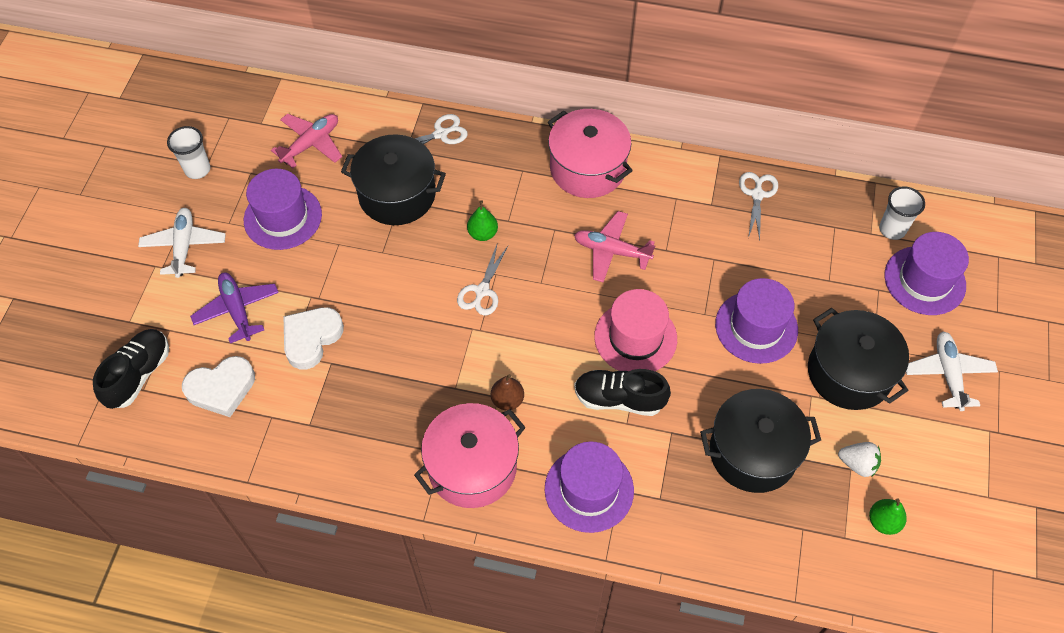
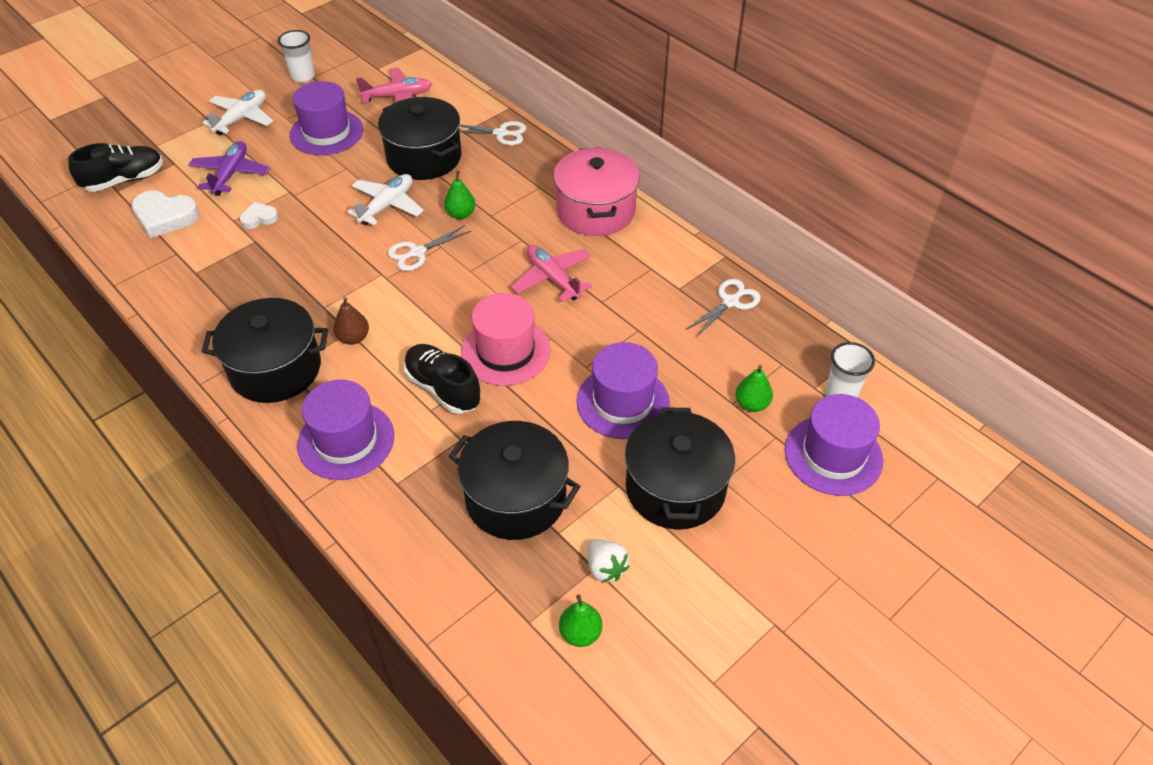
camera: 35 degrees right, 10 degrees down
(311, 338) = (259, 218): white heart -> white heart, size x0.56
(472, 467) = (275, 369): pink pot -> black pot
(842, 273) = (752, 404): none -> green pear
(948, 374) = (778, 547): white plane -> white plane (387, 205)

